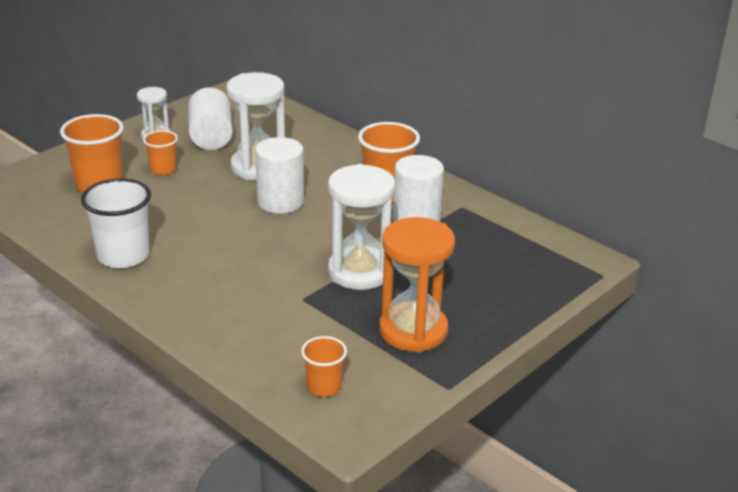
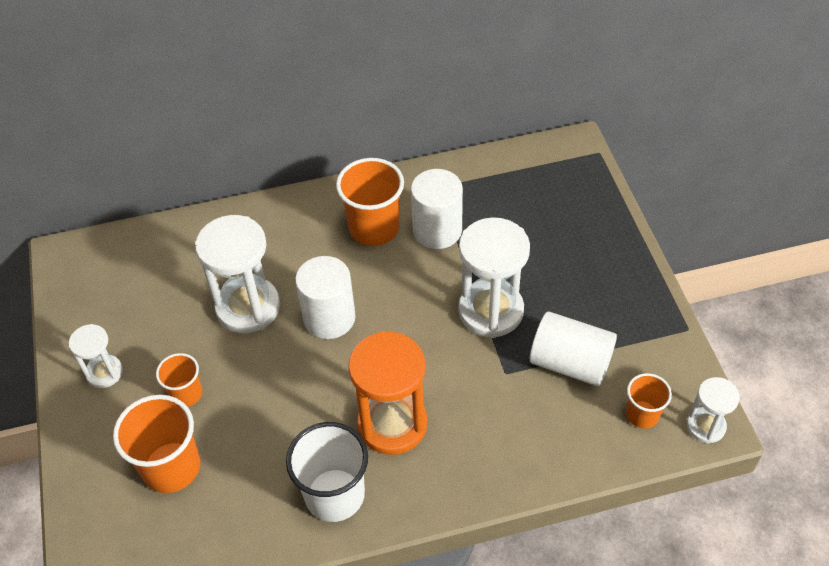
camera: 55 degrees left, 20 degrees up
(211, 137) = (151, 322): white cylinder -> white cylinder (570, 363)
(344, 430) = (705, 426): none -> white hourglass
(413, 331) = (600, 315): orange hourglass -> orange hourglass (392, 424)

